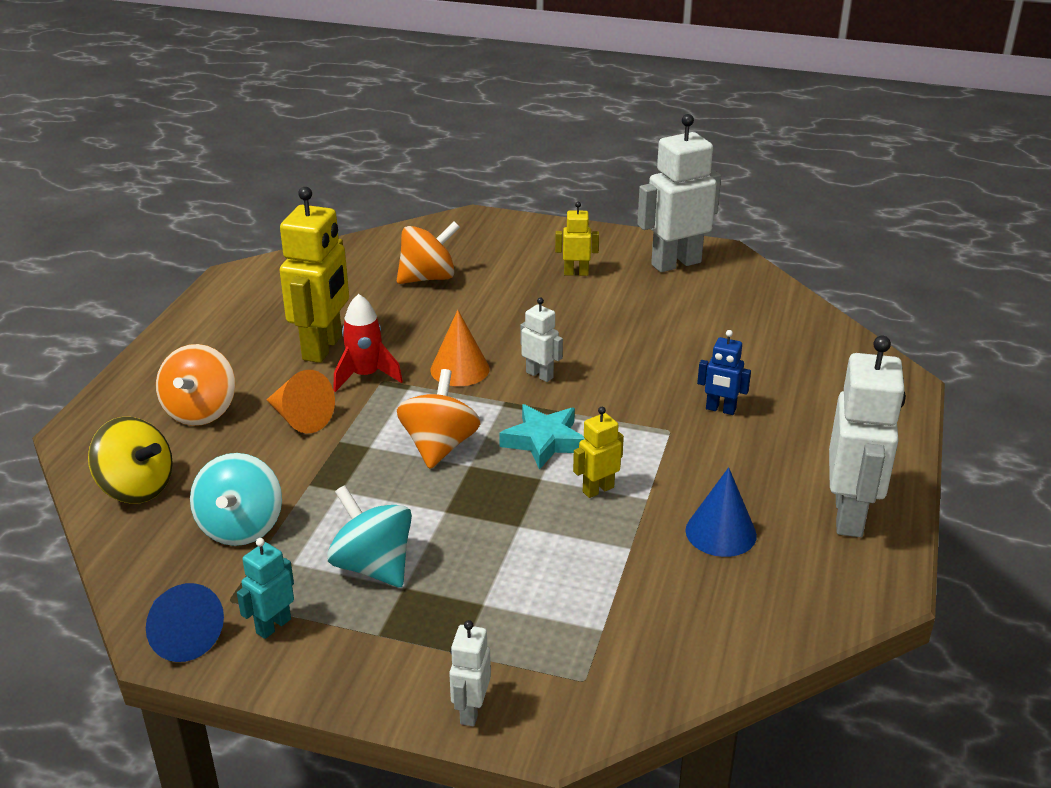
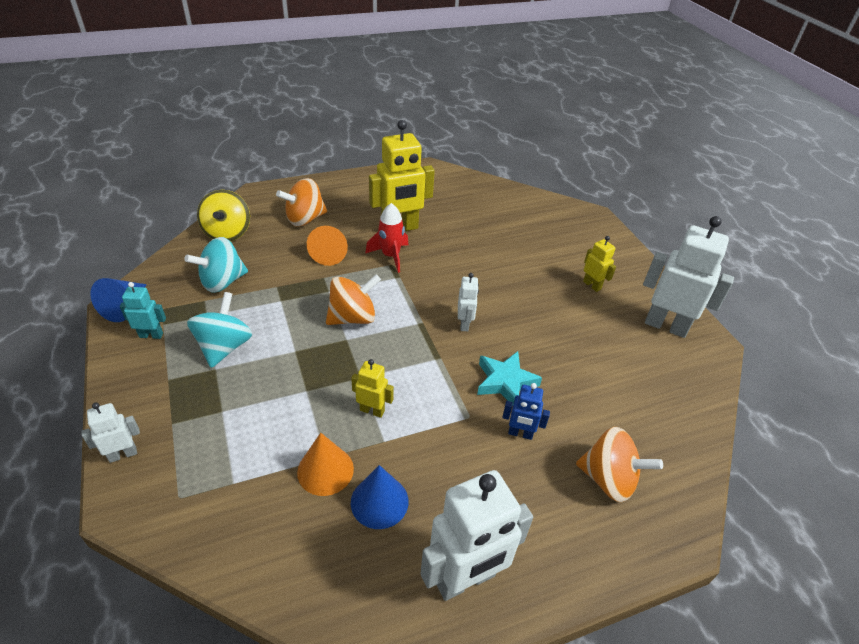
camera: 50 degrees right, 10 degrees up
(428, 278) = (509, 230): orange spinning top -> orange spinning top (609, 479)
(459, 369) = (434, 288): orange cone -> orange cone (325, 470)
(544, 441) = (399, 360): turquoise star -> turquoise star (505, 382)
(720, 409) = (520, 434): blue robot -> blue robot turned 60 degrees counterclockwise

